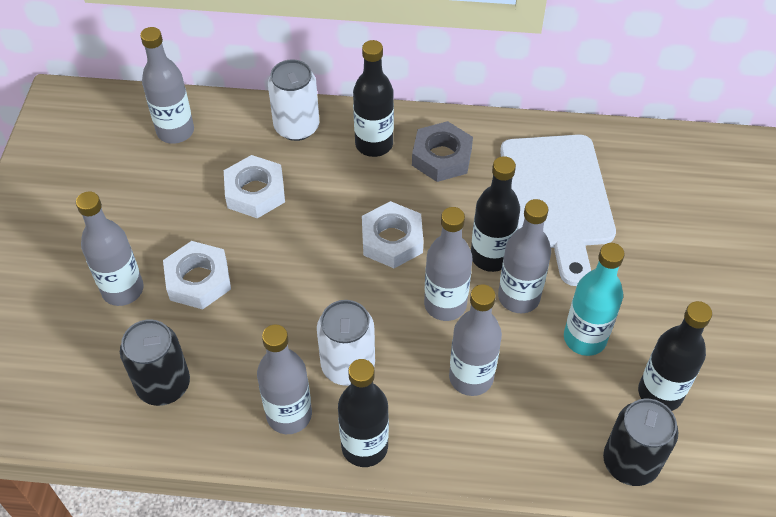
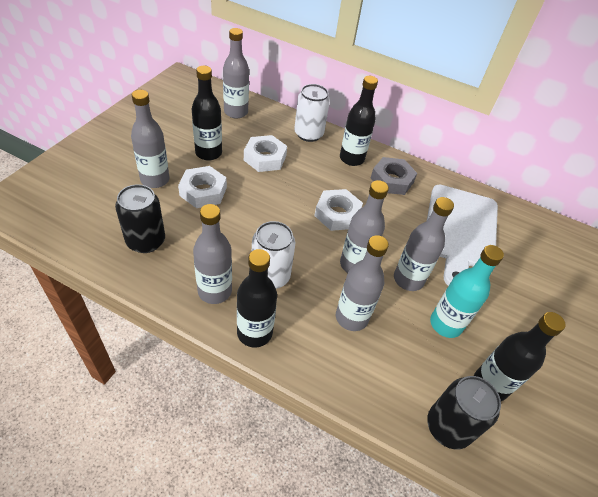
camera: 15 degrees right, 5 degrees down
(490, 256) = (399, 247): black bottle -> black bottle (208, 153)

